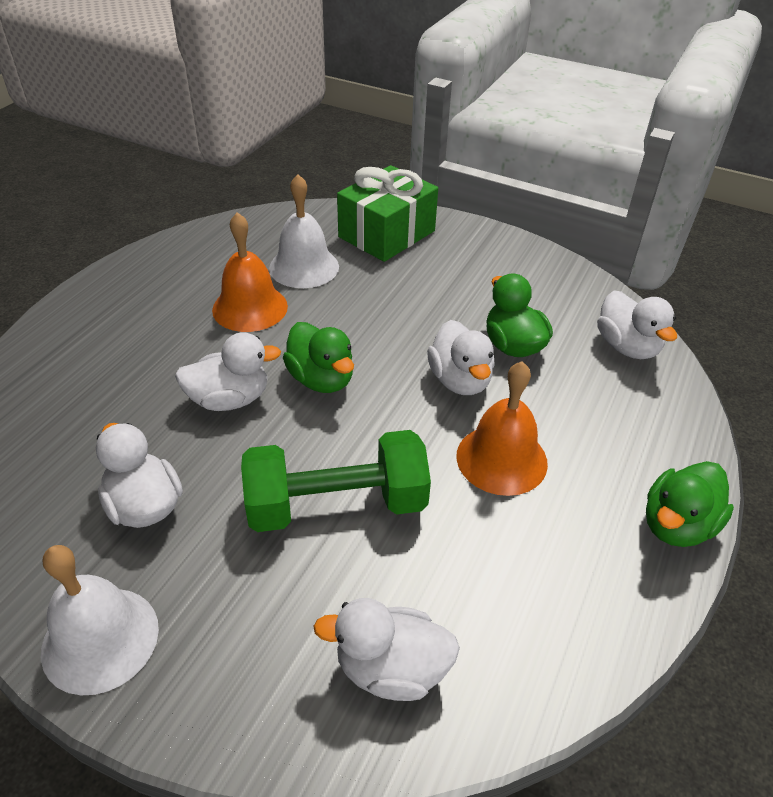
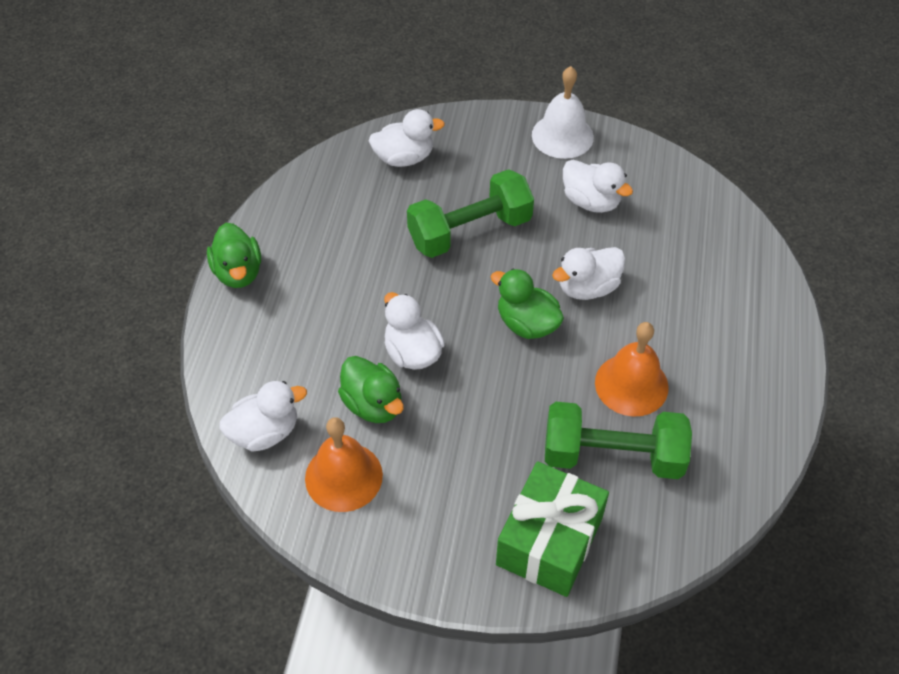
camera: 165 degrees right, 10 degrees up
(304, 267) = (612, 456): white bell -> green dumbbell
(501, 459) = (365, 290): orange bell -> orange bell (343, 476)
(627, 347) = (265, 432): white duck -> white duck turned 105 degrees clockwise
(677, 525) = (238, 272): green duck -> green duck turned 135 degrees clockwise

